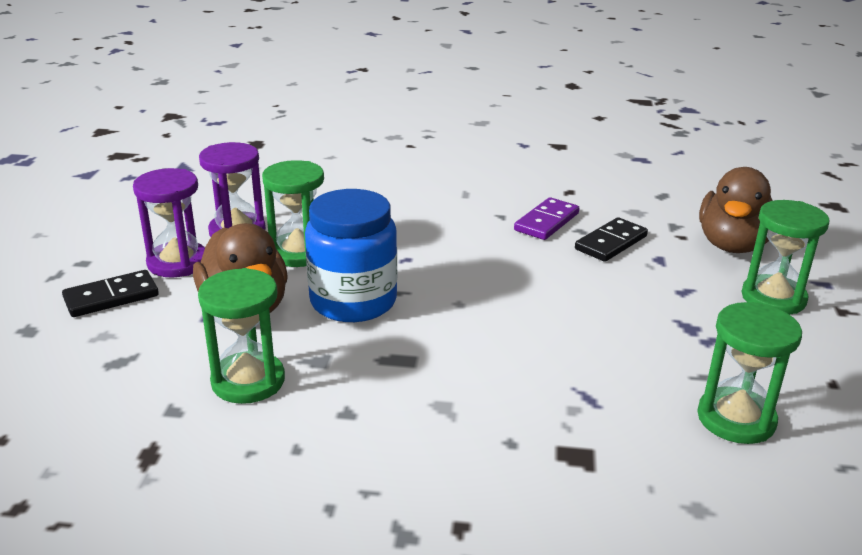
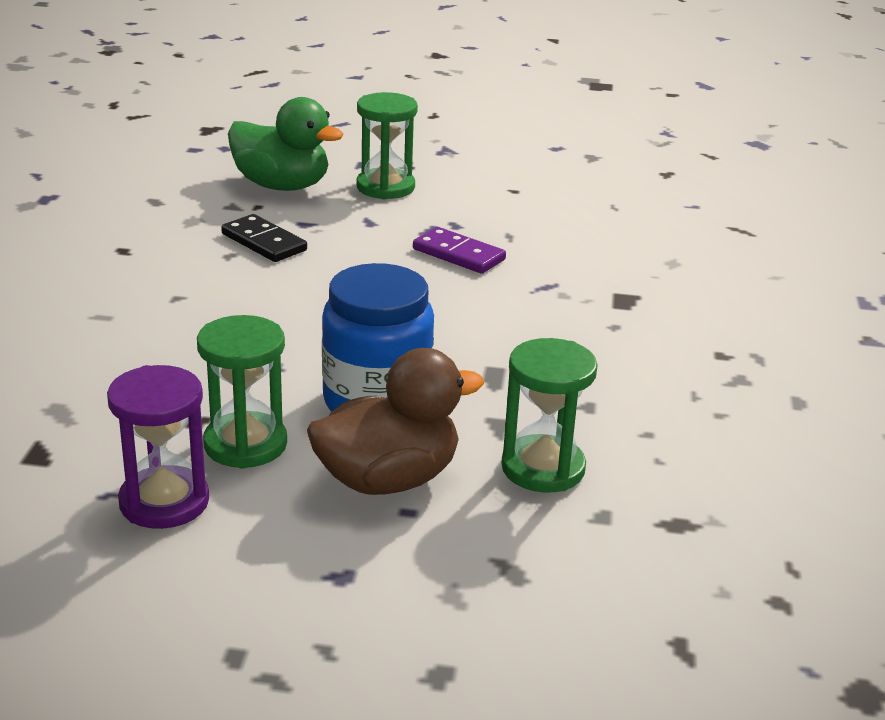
camera: 90 degrees left, 0 degrees up
(111, 297) = (350, 604): black domino -> none
(177, 263) = (254, 551): purple hourglass -> none
(546, 222) = (202, 271): purple domino -> purple domino (458, 254)
(733, 245) = (282, 186): brown duck -> green duck
(736, 419) = (566, 232): green hourglass -> none

